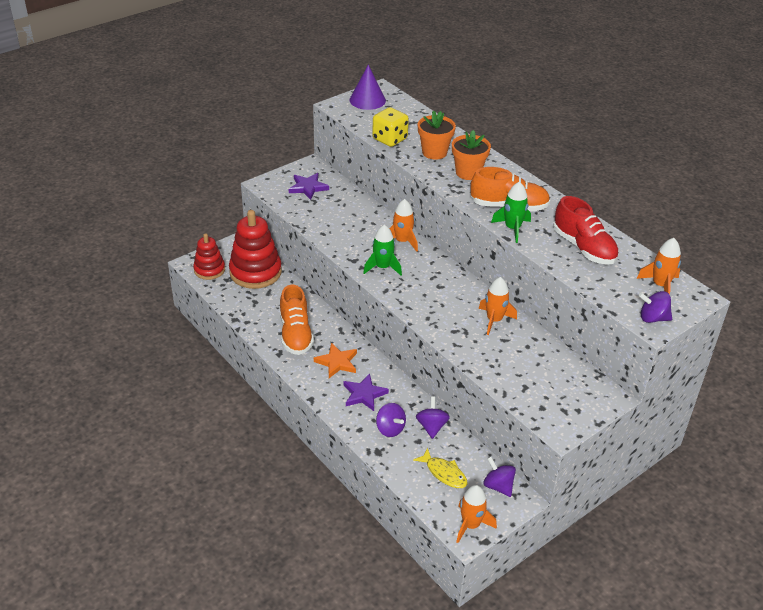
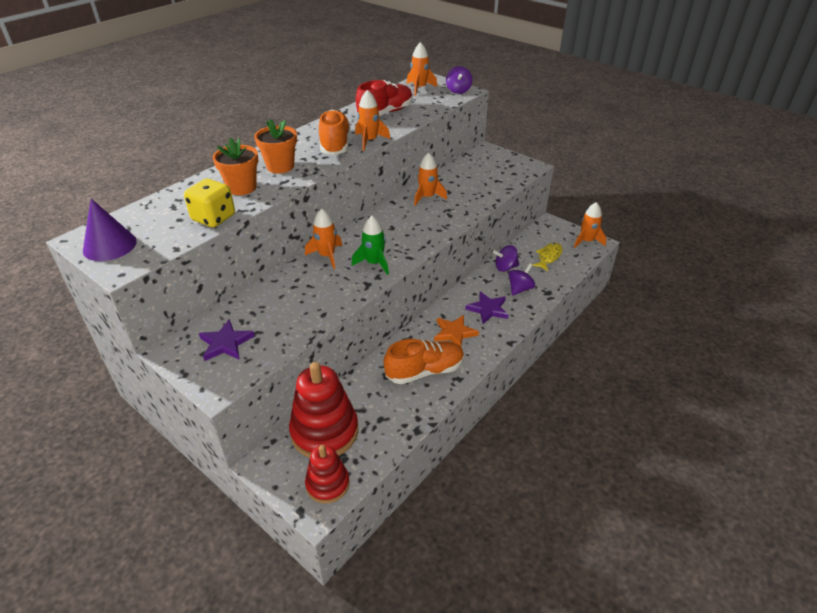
camera: 100 degrees left, 0 degrees up
(498, 486) = (545, 232): purple spinning top -> none
(512, 228) = (369, 141): green rocket -> orange rocket

